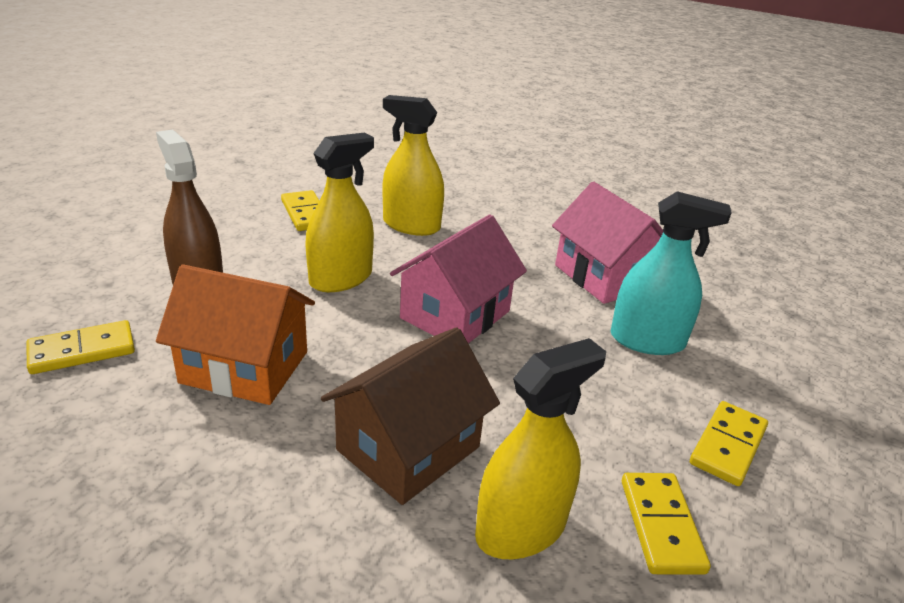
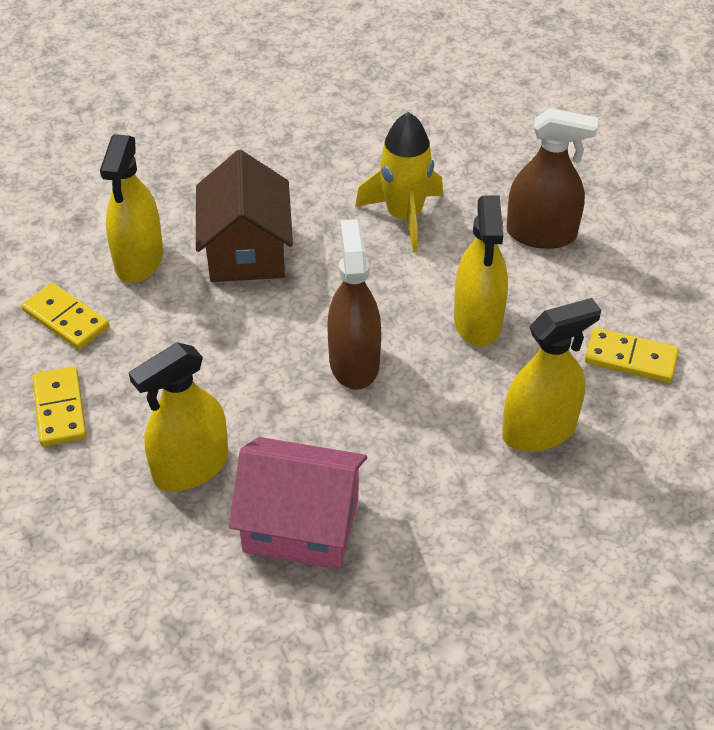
camera: 135 degrees right, 15 degrees up
(82, 351) = (496, 155): yellow domino -> none
(244, 367) = (404, 216): orange house -> yellow rocket
(455, 315) = (354, 362): pink house -> brown spray bottle
(647, 340) = (191, 467): turquoise spray bottle -> yellow spray bottle

